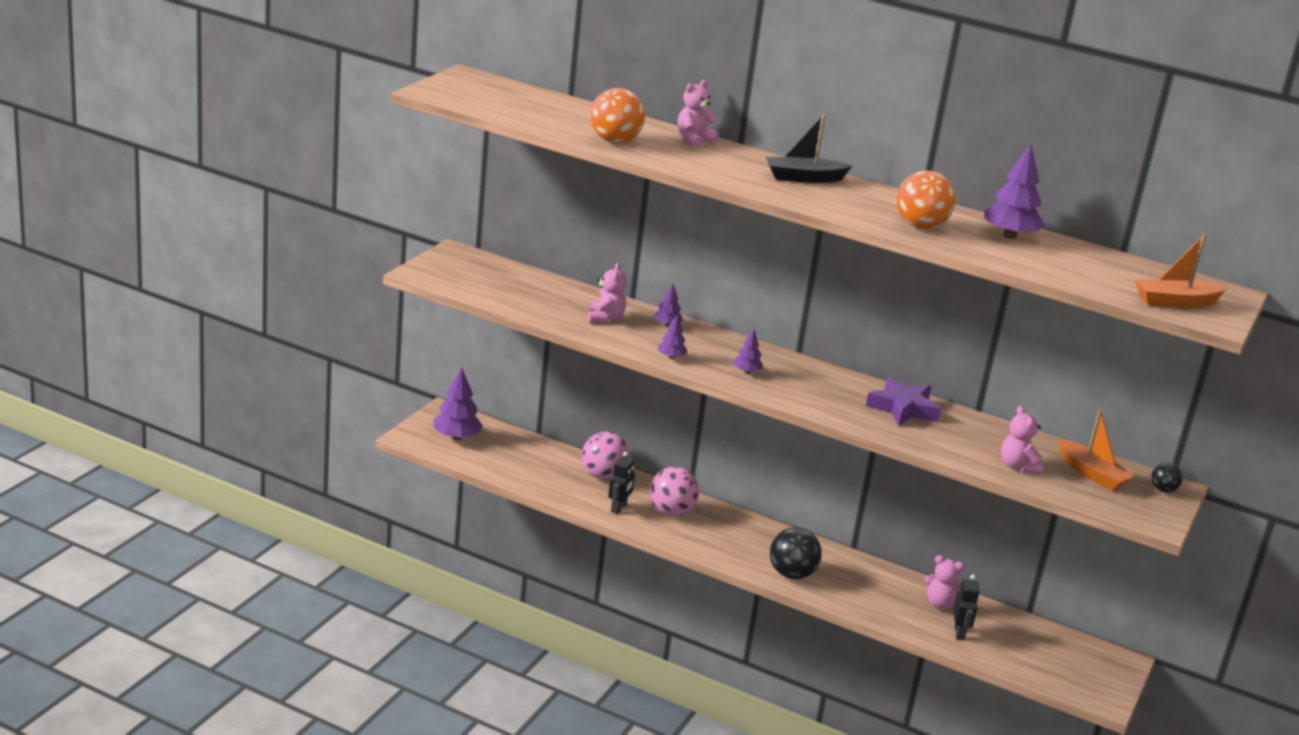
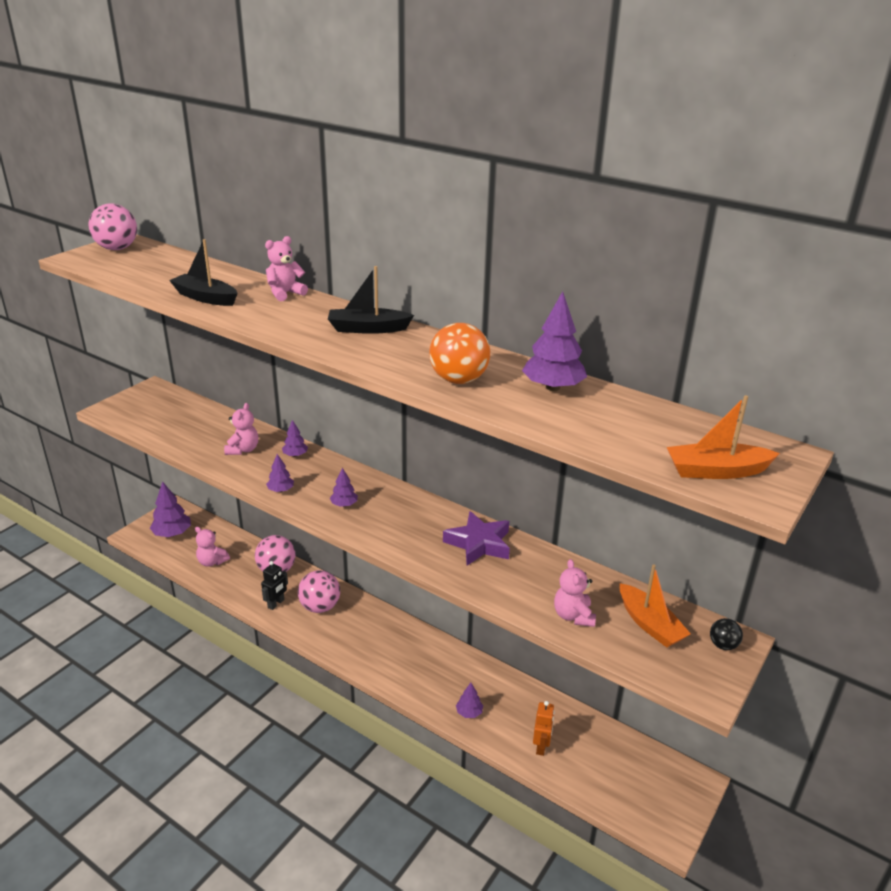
camera: 10 degrees right, 5 degrees up
(468, 83) = (117, 248): none -> pink ball
(614, 141) = (205, 298): orange ball -> black boat
(791, 574) = (403, 675): black ball -> none
(875, 606) = (469, 712): none -> purple tree
(940, 604) = (532, 710): pink teddy bear -> pink teddy bear (212, 562)
(959, 633) = (541, 746): black robot -> orange robot

